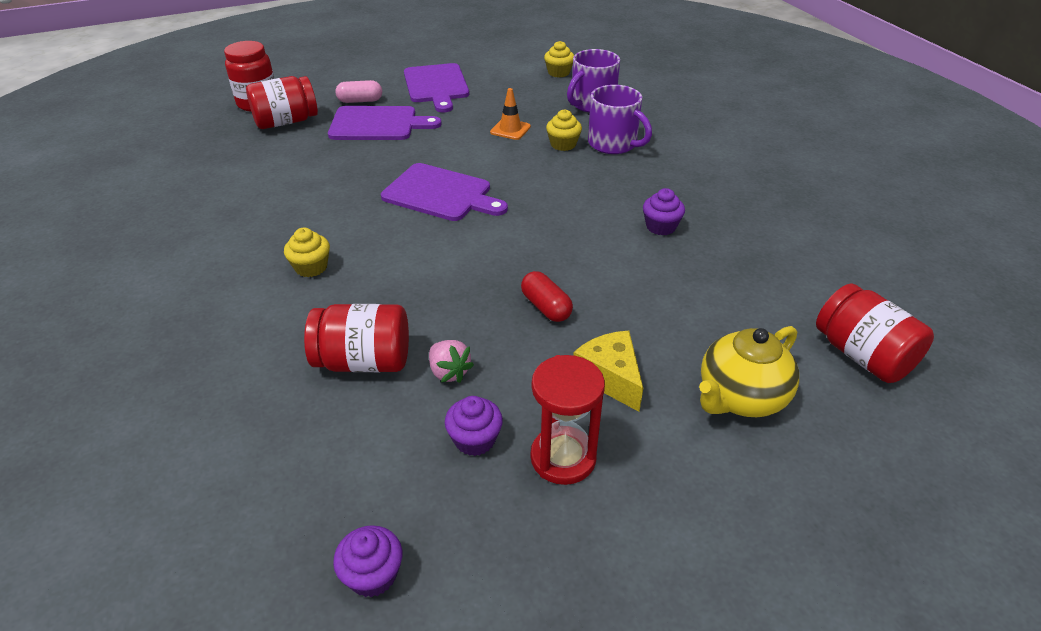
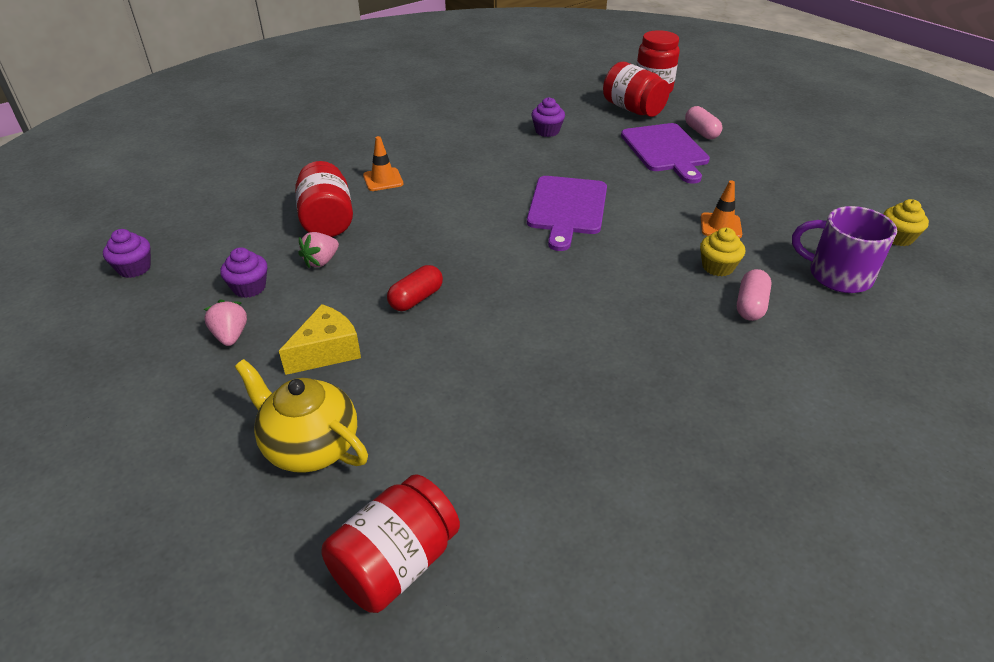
camera: 75 degrees right, 0 degrees up
(300, 306) = (383, 180): none -> orange traffic cone
(311, 267) = (430, 172): yellow cupcake -> none
(436, 85) = (774, 164): purple cutting board -> none
(563, 458) = (231, 336): red hourglass -> pink strawberry
(613, 144) = (750, 305): purple mug -> pink capsule
(661, 226) = (588, 363): purple cupcake -> purple cupcake (547, 131)

